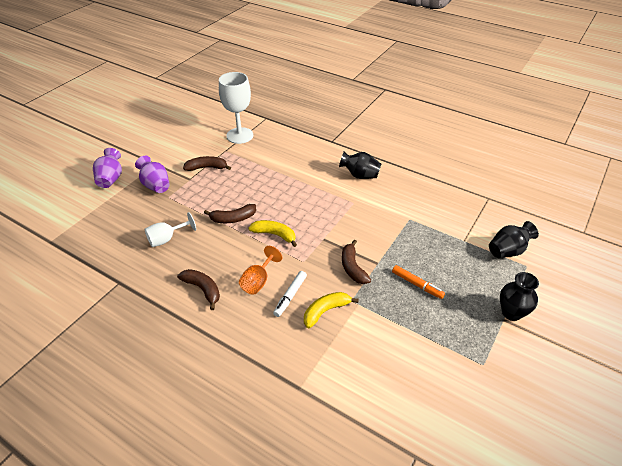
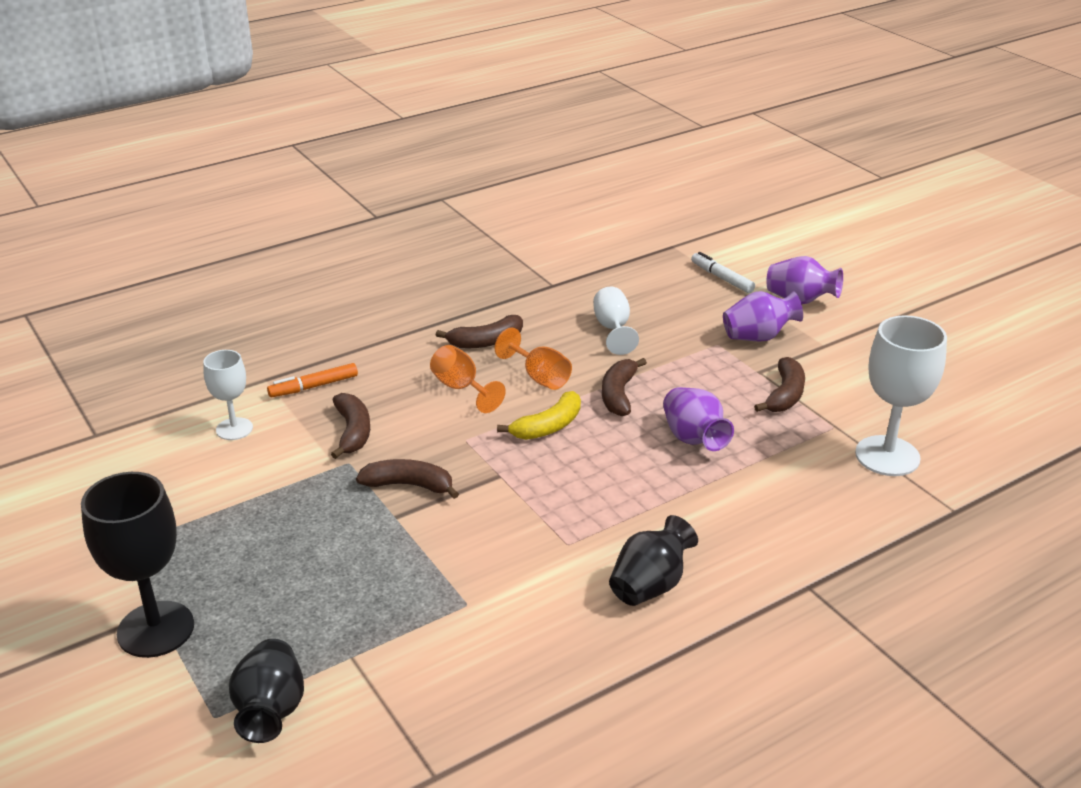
camera: 115 degrees right, 10 degrees down
(231, 253) = (539, 377): none -> orange goblet
(257, 186) = (694, 439): none -> purple vase
(290, 296) = (408, 409): white marker -> white marker (721, 278)
(325, 311) = (353, 432): yellow banana -> brown banana
(358, 373) = (234, 429): none -> white goblet
(417, 284) = (312, 543): orange marker -> orange marker (314, 387)
(511, 312) = (156, 629): black vase -> black goblet

